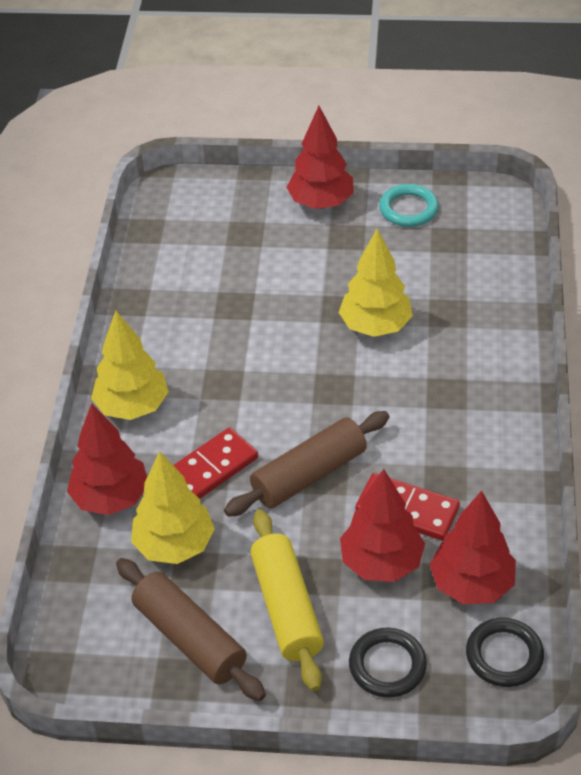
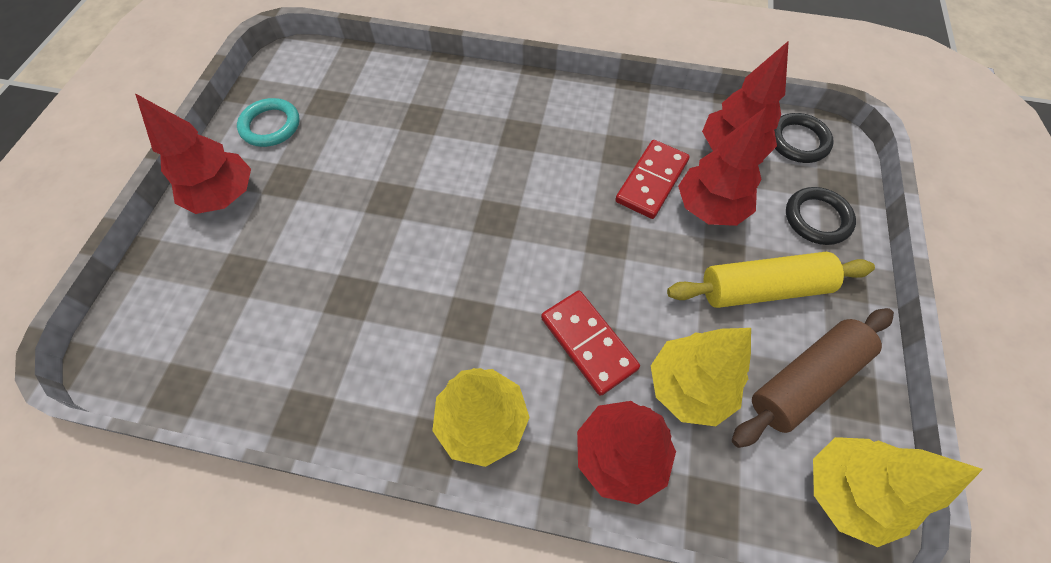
camera: 85 degrees left, 15 degrees up
(309, 474) = (604, 252): brown rolling pin -> none
(375, 326) = (423, 174): yellow tree -> yellow tree (845, 491)

